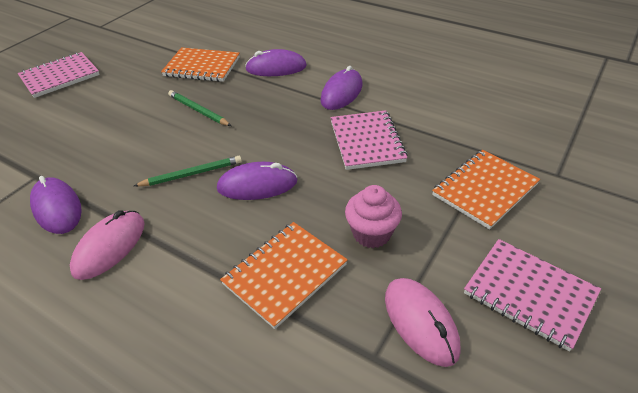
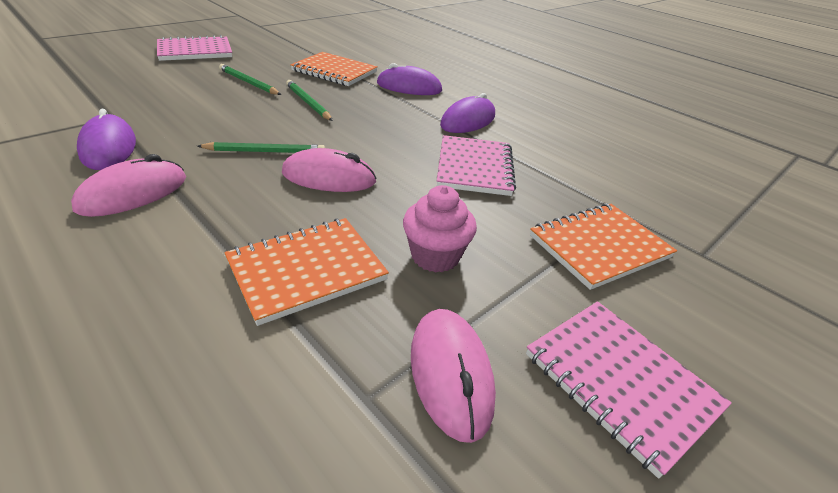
camera: 10 degrees right, 5 degrees down
(133, 101) = (249, 83): none -> green pencil
(257, 185) = (329, 177): purple mouse -> pink mouse

